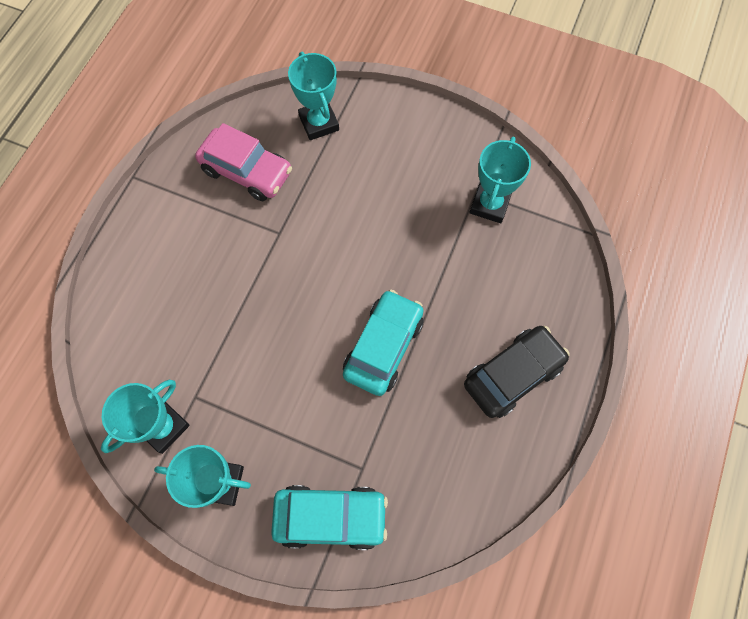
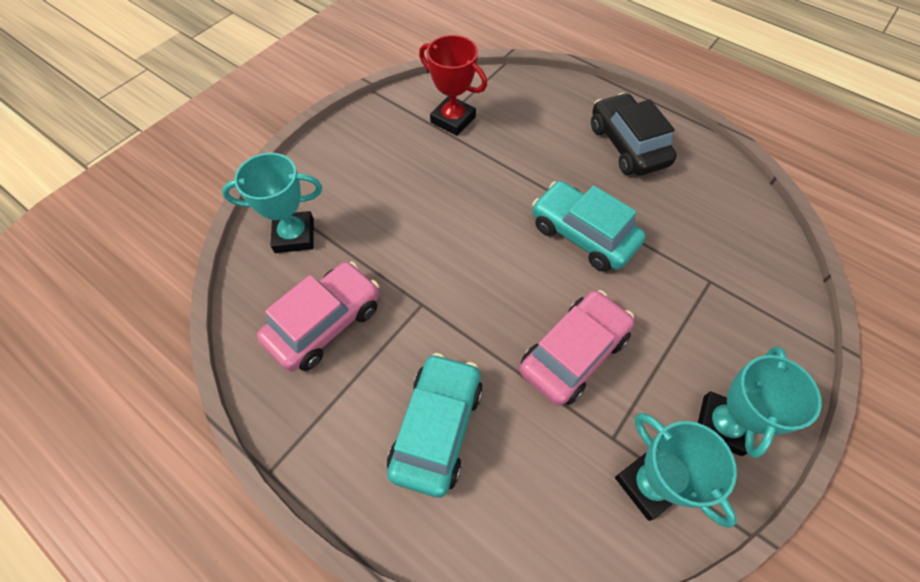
camera: 75 degrees left, 10 degrees down
(260, 356) = (573, 353): none -> pink car
(330, 517) = (760, 319): turquoise car -> turquoise car (437, 428)
(489, 204) = (453, 120): turquoise trophy -> red trophy

